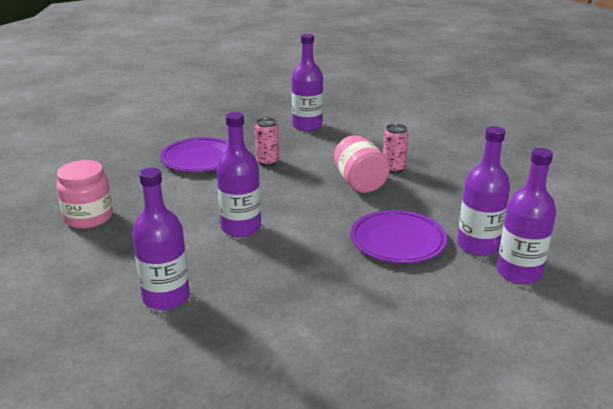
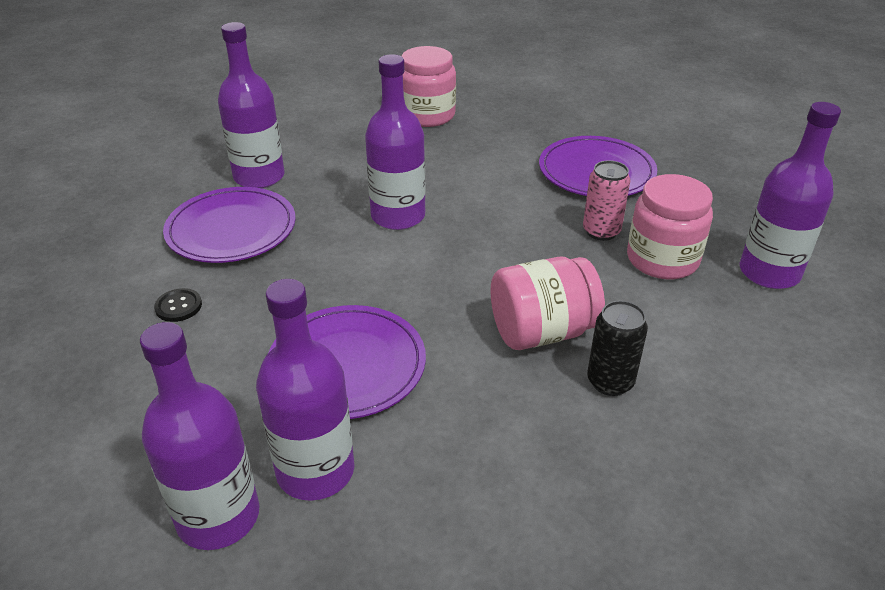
camera: 90 degrees right, 10 degrees up
(249, 303) = (231, 229): none -> purple plate
(295, 148) = (662, 259): none -> pink jar
(349, 315) = (178, 306): none -> black button
(393, 168) = (610, 382): pink can -> black can

